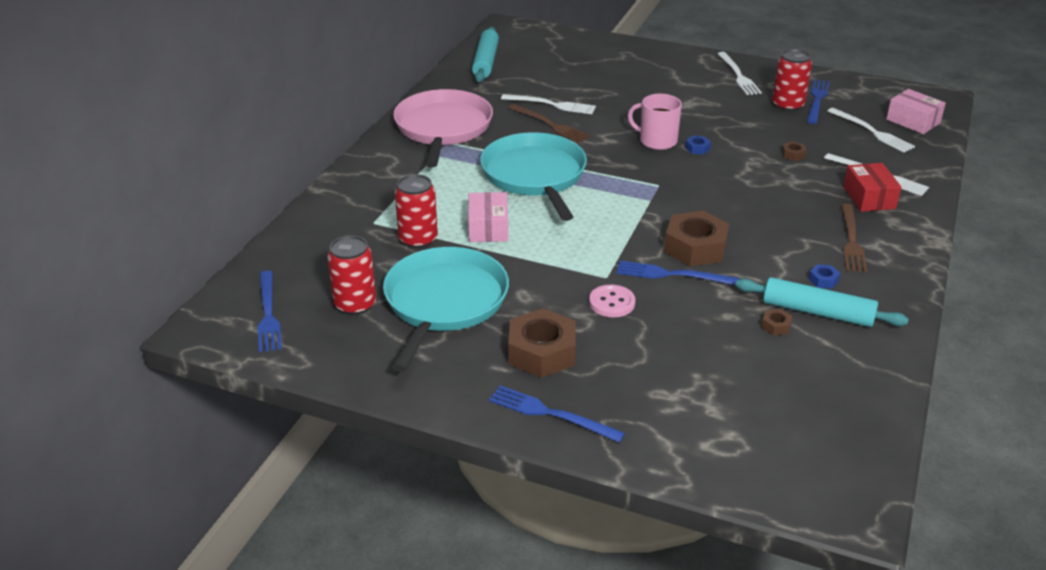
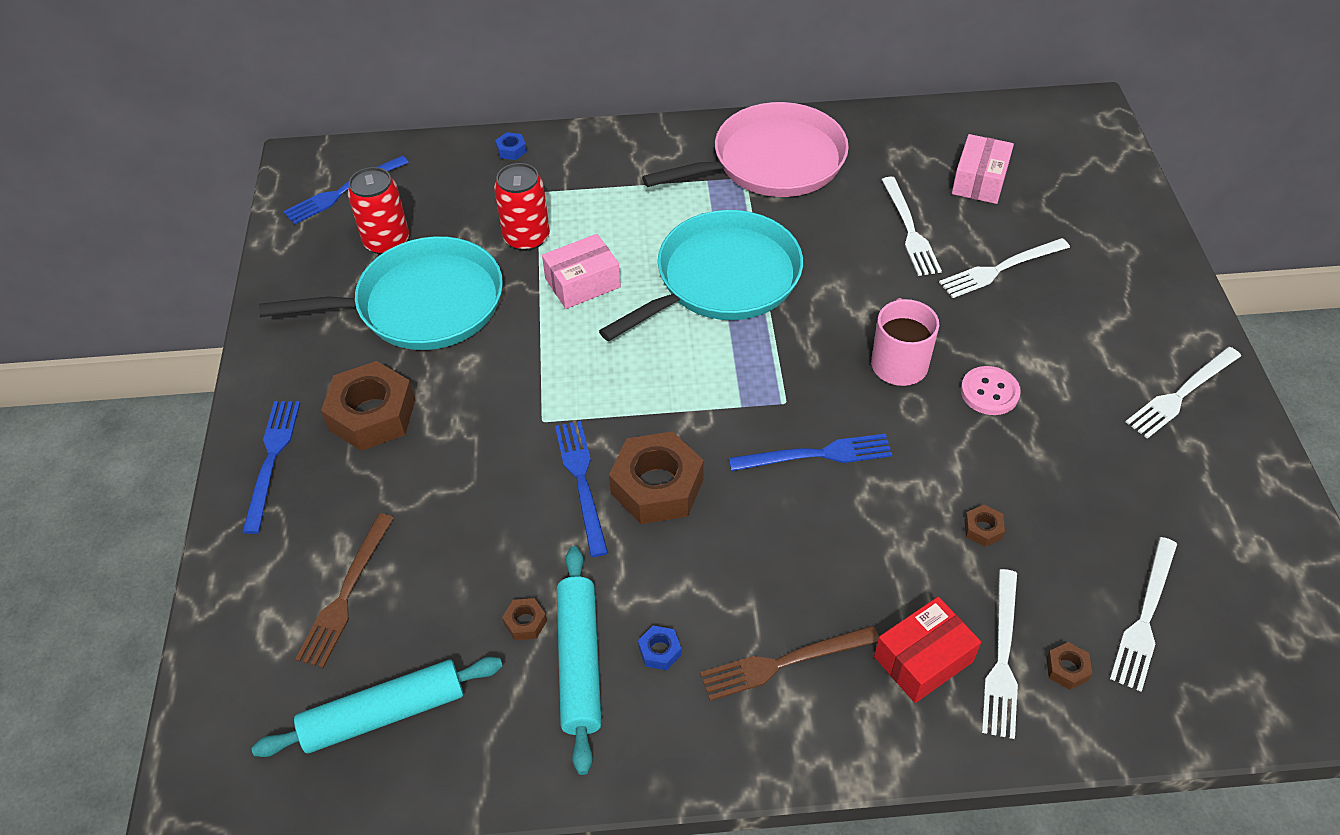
camera: 65 degrees right, 15 degrees up
(485, 62) = (969, 130): turquoise rolling pin -> turquoise rolling pin (384, 714)
(550, 125) = (856, 247): brown fork -> brown fork (346, 594)
(609, 90) = (1000, 269): none -> white fork
(612, 302) = (493, 443): pink button -> pink button (989, 392)
(697, 148) = (912, 413): blue nut -> blue nut (511, 150)
(787, 105) = (1137, 482): red can -> none
(817, 100) = (1191, 516): blue fork -> blue fork (816, 455)
(893, 161) = (1067, 669): none -> brown nut
(913, 121) = (1235, 671): pink box -> pink box (979, 181)

